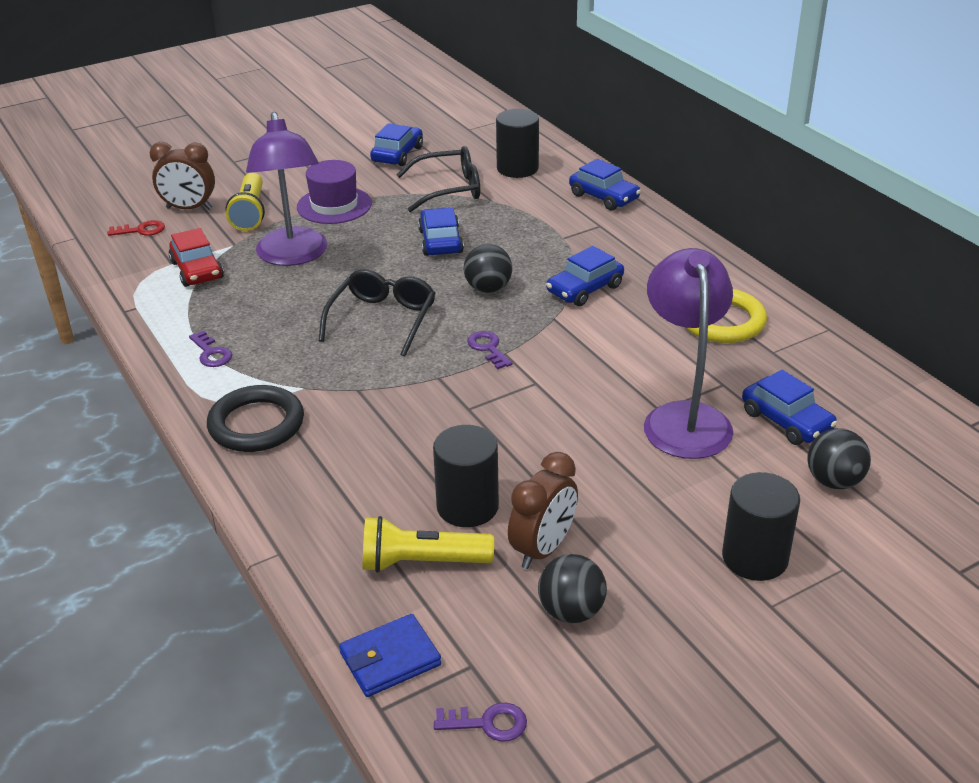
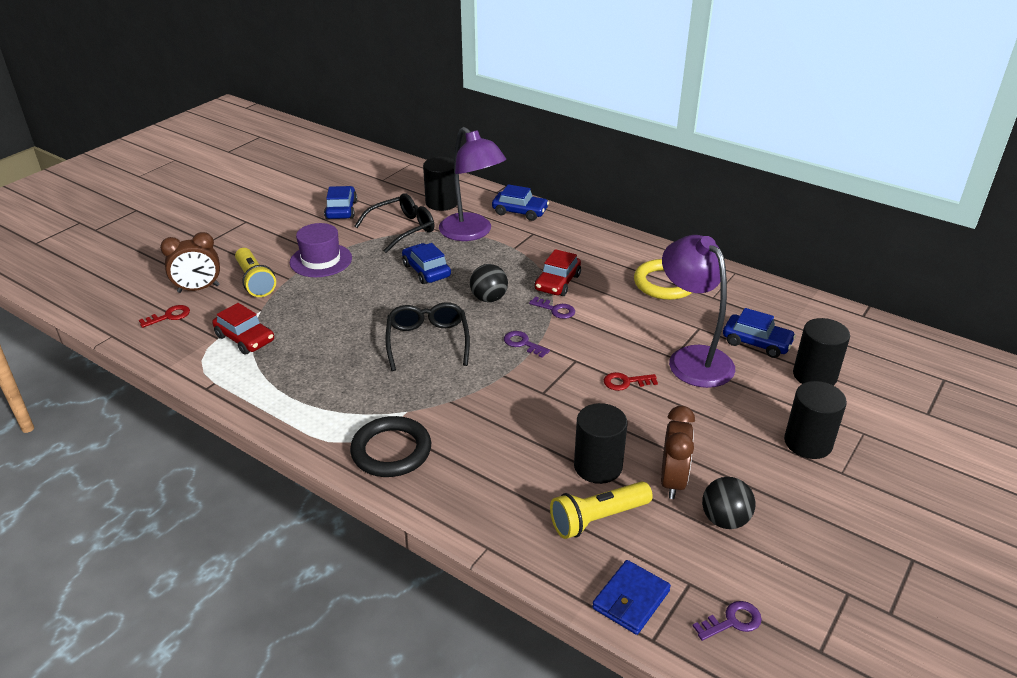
camera: 25 degrees left, 0 degrees up
(211, 353) = (310, 403): purple key -> purple key (555, 310)
(293, 256) = (318, 308): purple lamp -> purple lamp (472, 233)
(576, 423) = (625, 382): none -> red key
(584, 289) = (557, 282): blue car -> red car
(834, 481) = (814, 375): black ball -> black cylinder

